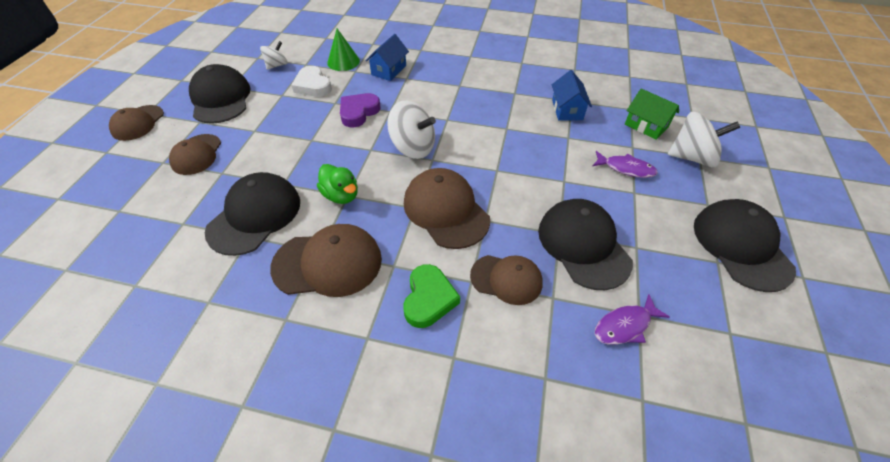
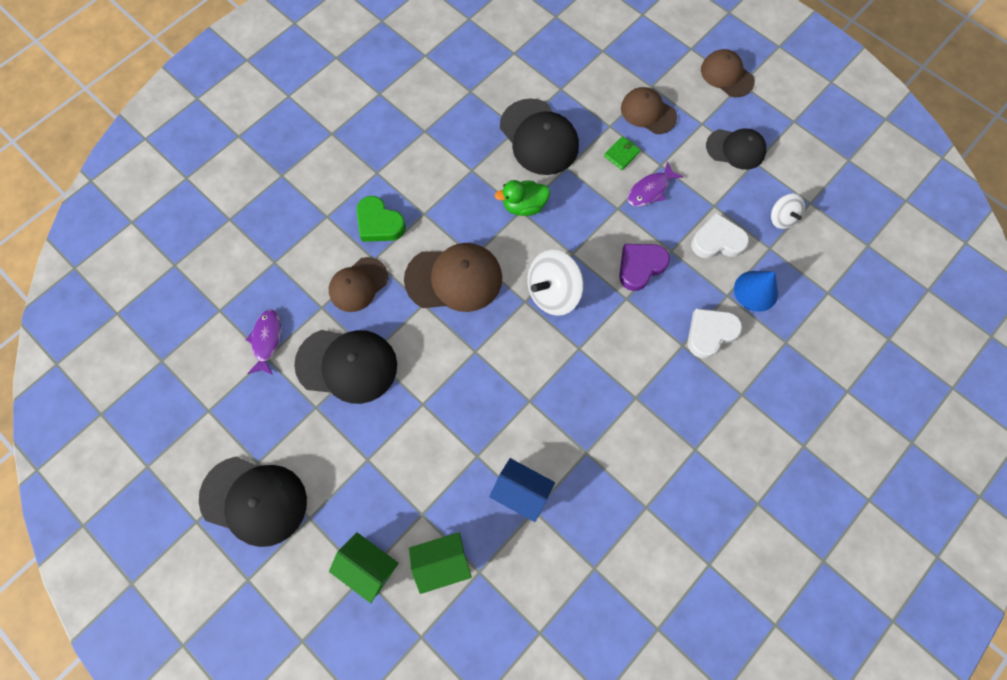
camera: 120 degrees right, 20 degrees up
(221, 99) = (735, 149): black cap -> black cap, size x0.65
(252, 155) = (621, 154): none -> green wallet
(328, 263) = (456, 171): brown cap -> none
(343, 61) = (756, 291): green cone -> blue cone
(358, 112) = (640, 267): purple heart -> purple heart turned 105 degrees counterclockwise
(389, 70) = (710, 333): blue house -> white heart
(626, 168) = (399, 479): purple fish -> purple fish (650, 190)
(692, 157) = (368, 566): white spinning top -> green house

